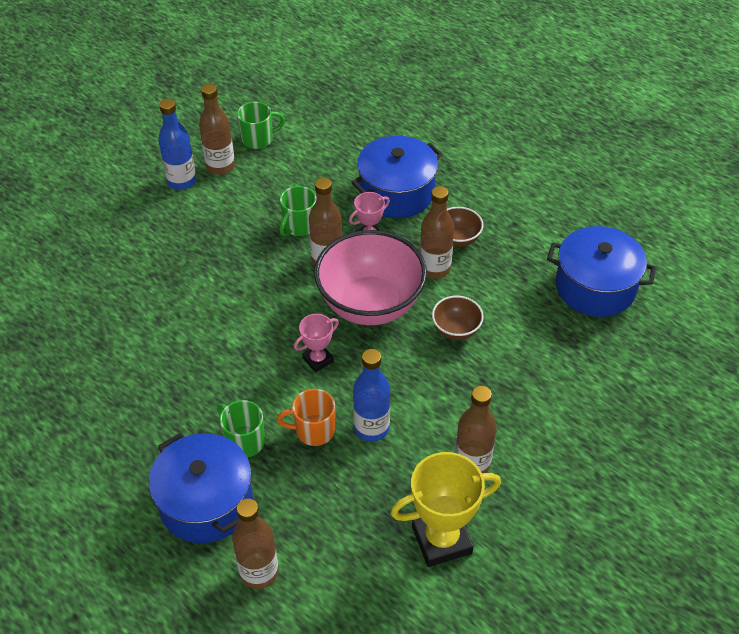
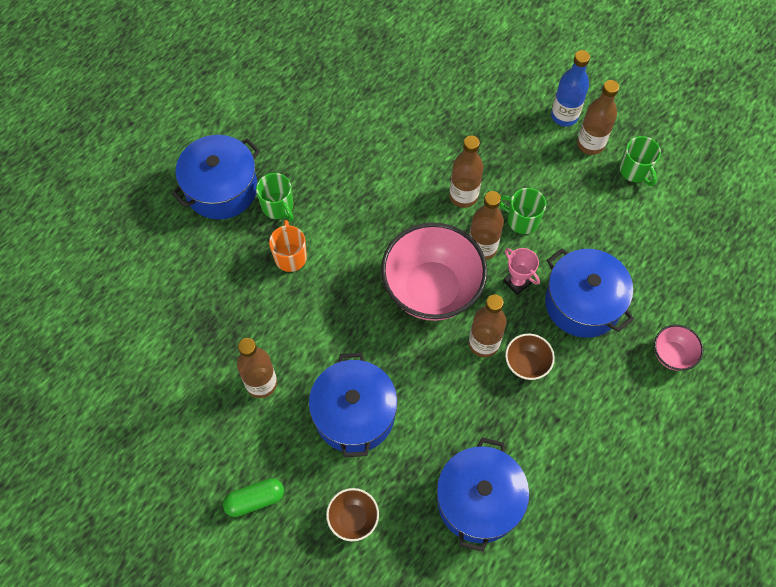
camera: 85 degrees right, 15 degrees up
(244, 441) = (278, 207): green mug -> green mug turned 105 degrees clockwise
(259, 572) = (162, 232): brown bottle -> brown bottle (463, 196)
(318, 360) = (364, 252): pink trophy -> none
(371, 428) = (295, 301): blue bottle -> none
(441, 540) = (188, 361): yellow trophy -> none
(453, 141) = (672, 355): none -> pink bowl
(456, 330) = (408, 366): brown bowl -> brown bowl (353, 518)
(508, 379) = (354, 414): none -> blue pot
(606, 473) = (255, 500): none -> green capsule

